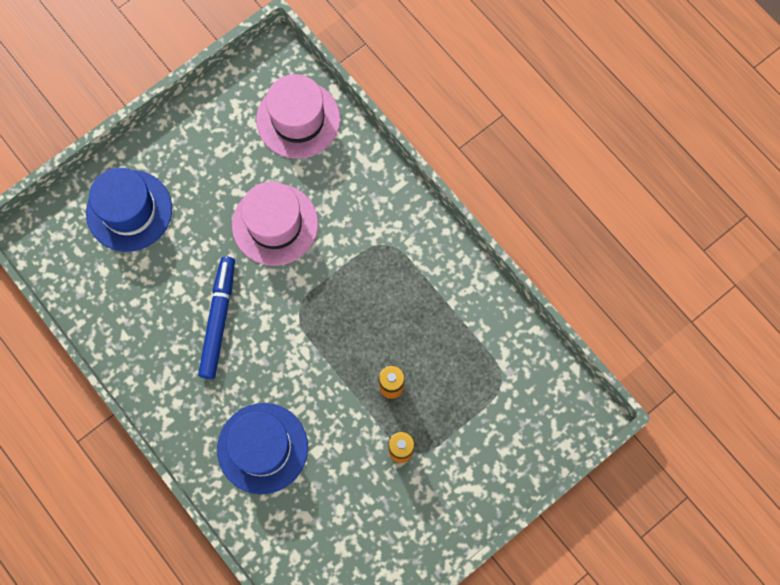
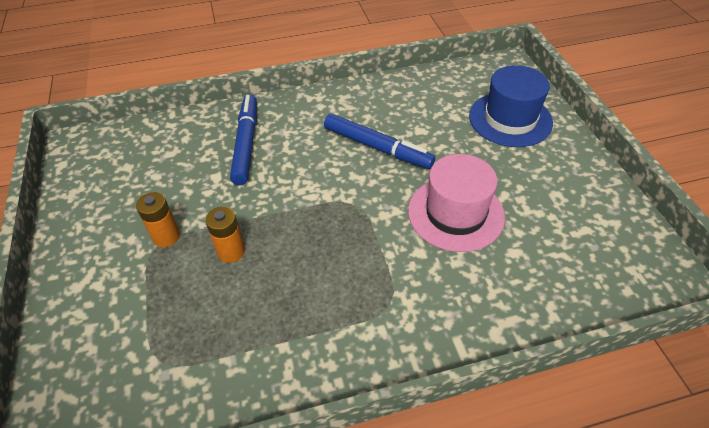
camera: 115 degrees right, 25 degrees down
(262, 448) = (246, 143): blue hat -> blue marker
(298, 119) = (581, 273): pink hat -> none

